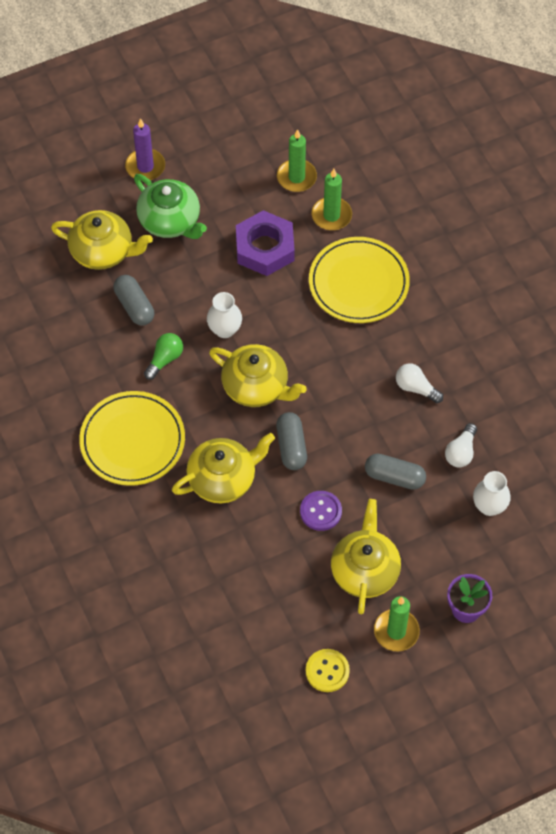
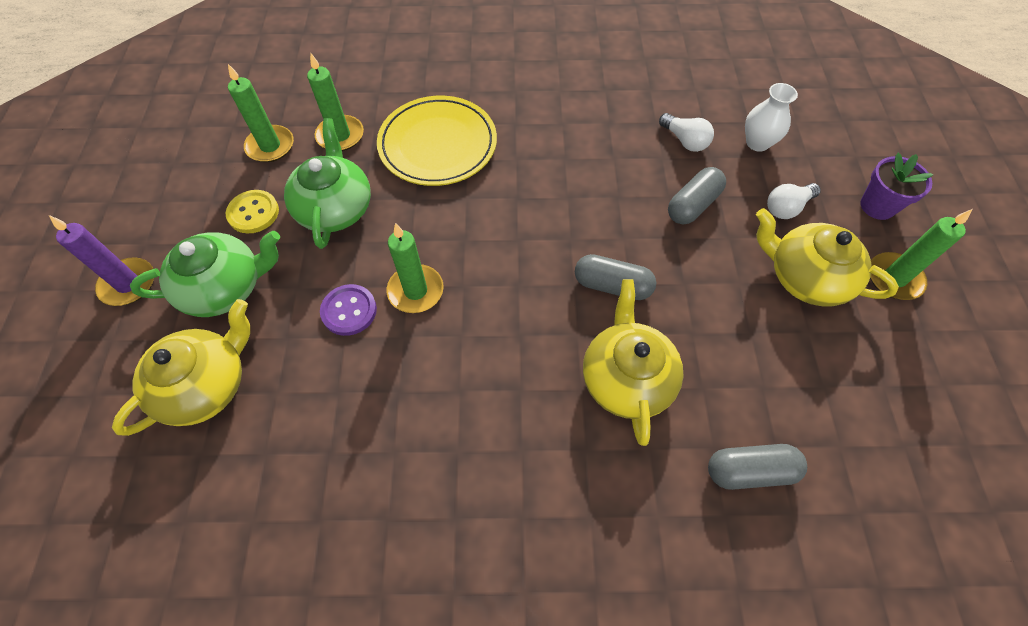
camera: 65 degrees left, 0 degrees up
(132, 441) = (519, 470): yellow plate -> none
(134, 306) = (315, 380): grey capsule -> grey capsule (750, 471)
(164, 359) = (416, 376): green light bulb -> none
(225, 329) = (415, 291): white vase -> green candle
(256, 387) = (513, 289): yellow teapot -> none
(265, 248) = (335, 208): purple nut -> green teapot
(320, 511) = (712, 290): purple button -> purple button (349, 311)
(327, 671) = (938, 370): yellow button -> yellow button (253, 213)
(416, 388) = (591, 147): white light bulb -> white light bulb (787, 208)

